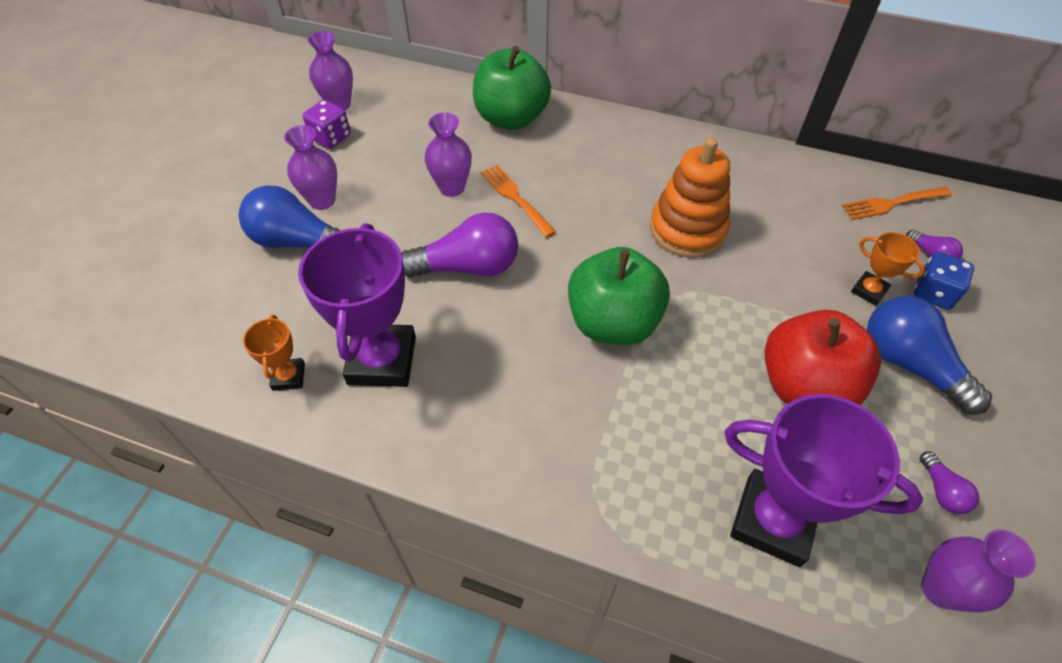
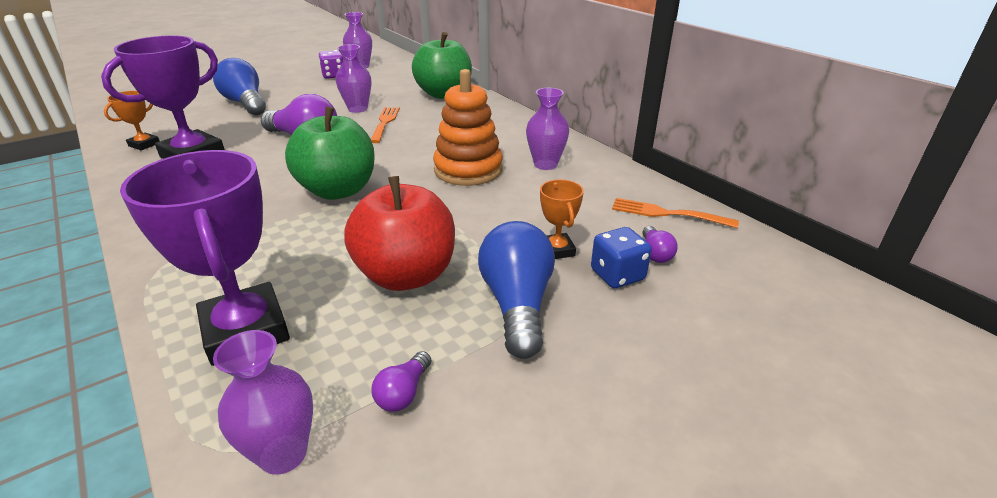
camera: 35 degrees right, 20 degrees down
(322, 200) = (285, 94): purple vase -> purple vase (545, 164)

